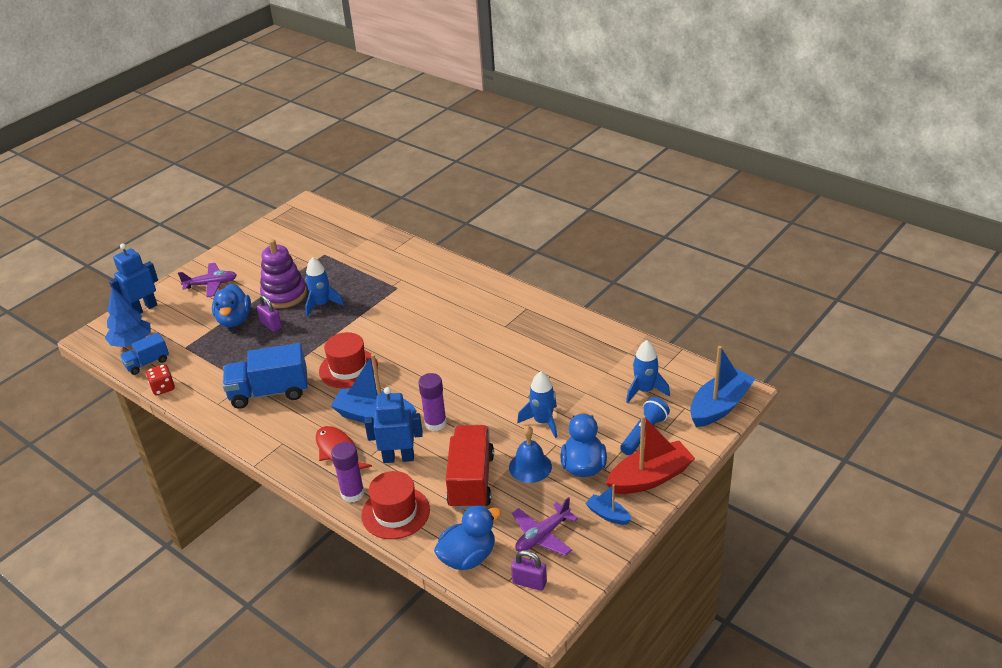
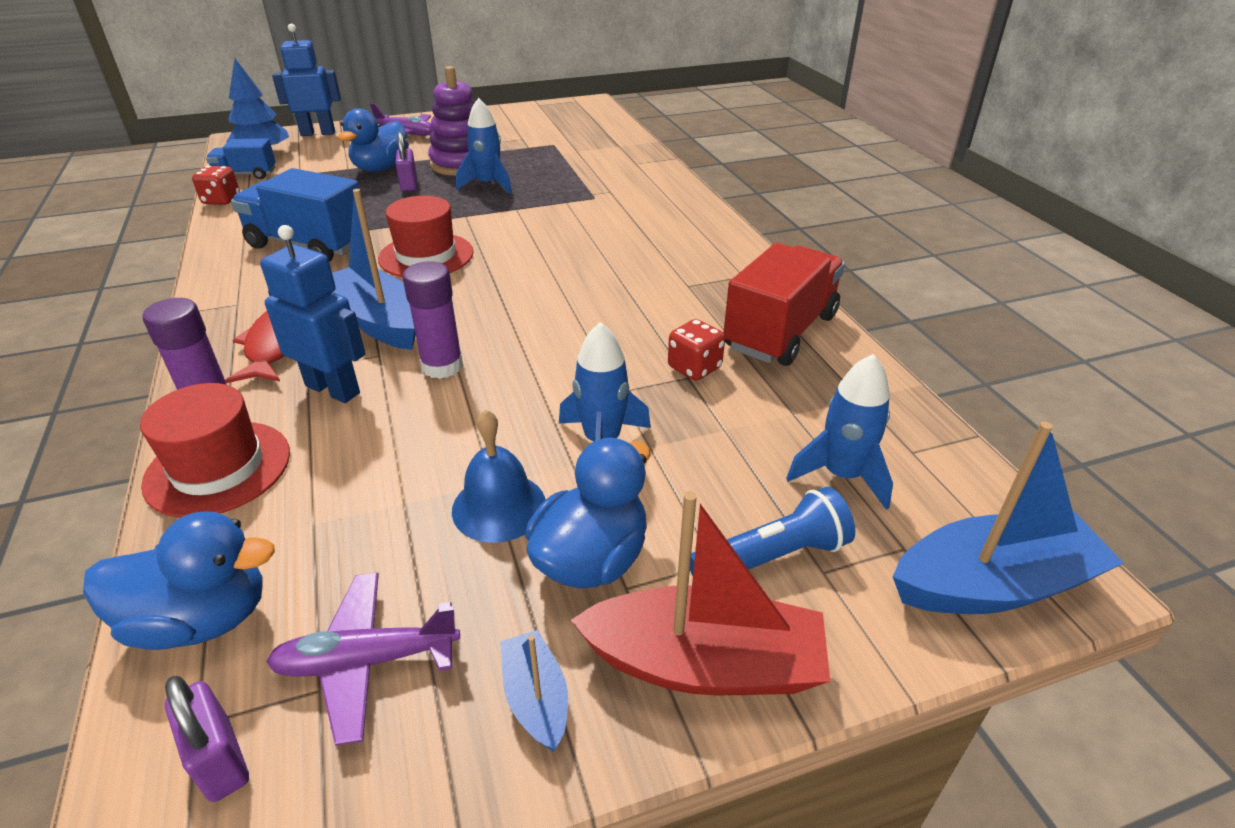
camera: 30 degrees right, 0 degrees up
(471, 481) = (381, 479): red truck -> red truck (780, 332)
(549, 370) = (694, 368): none -> red dice

